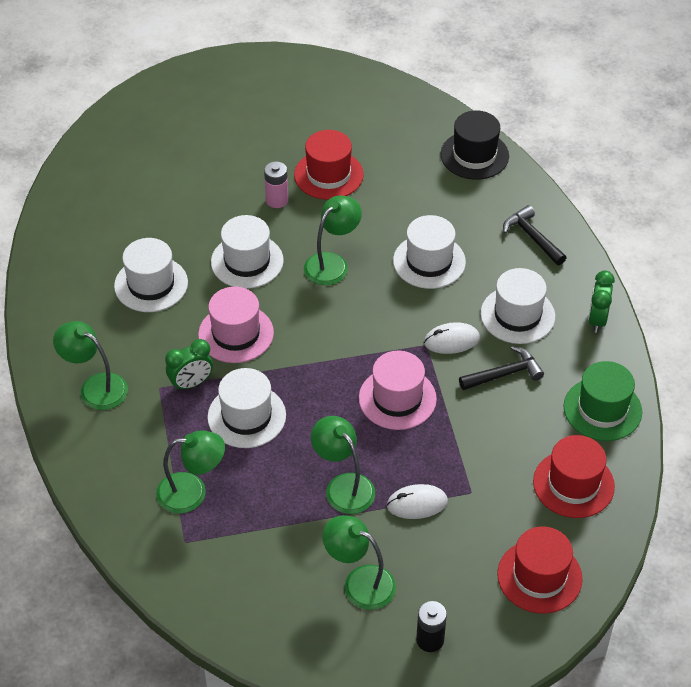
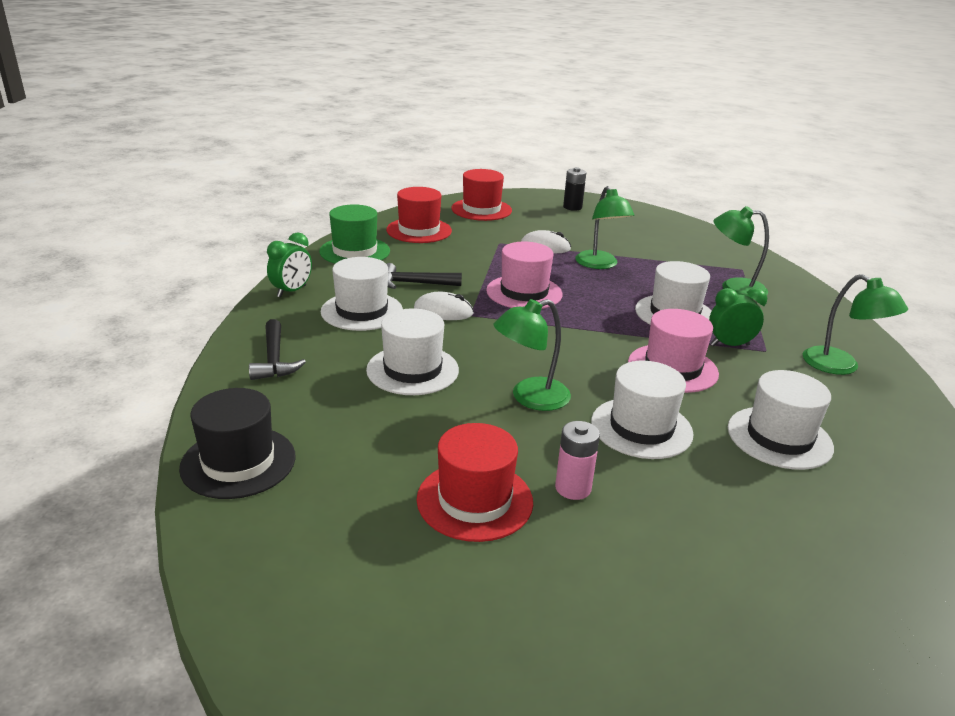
camera: 160 degrees left, 20 degrees down
(359, 582) = (608, 230): green lamp -> none

